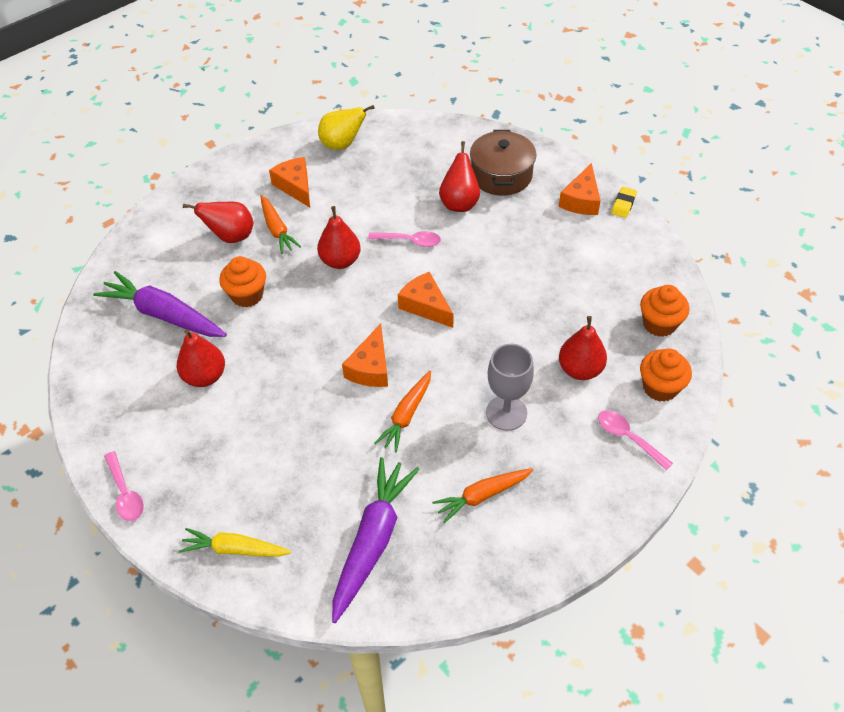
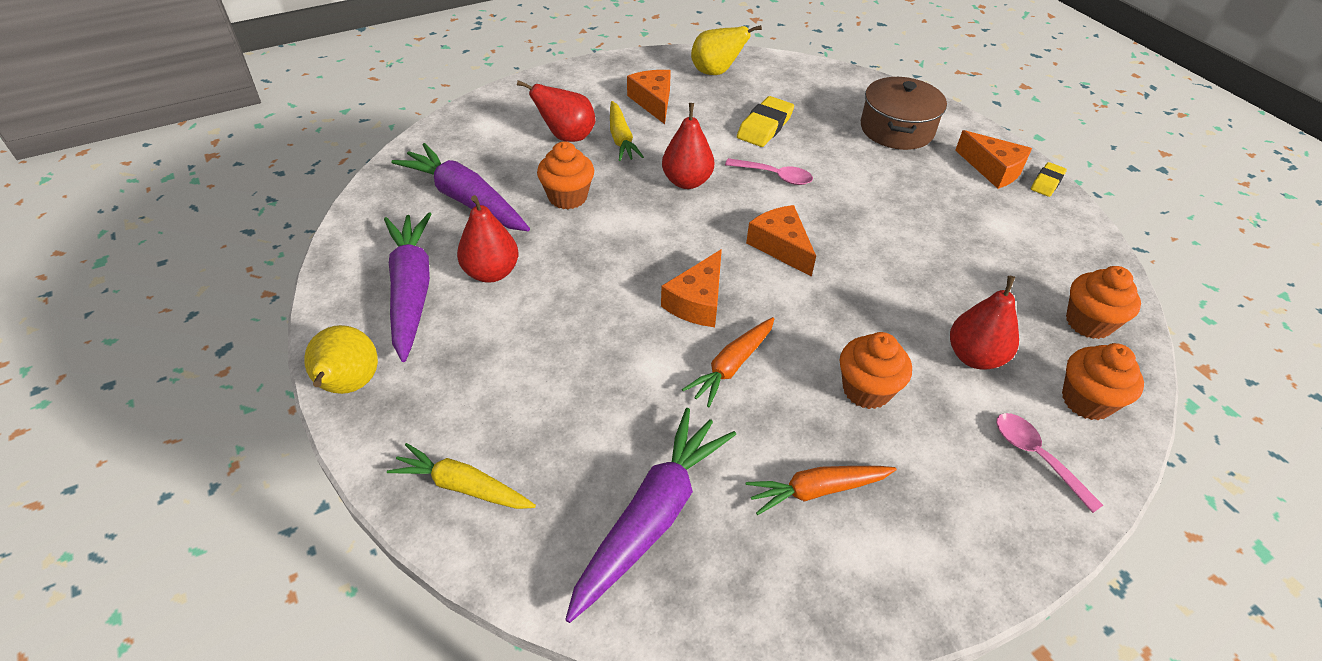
camera: 10 degrees right, 5 degrees down
(125, 493) = (349, 385): pink spoon -> yellow pear
(146, 405) = (411, 290): none -> purple carrot
(277, 229) = (621, 139): orange carrot -> yellow carrot
(393, 193) = (764, 126): none -> yellow eraser
(459, 203) = (841, 148): red pear -> none
(506, 413) = (866, 390): grey goblet -> orange cupcake
(581, 200) = (993, 169): orange cheese -> orange cheese turned 75 degrees counterclockwise

